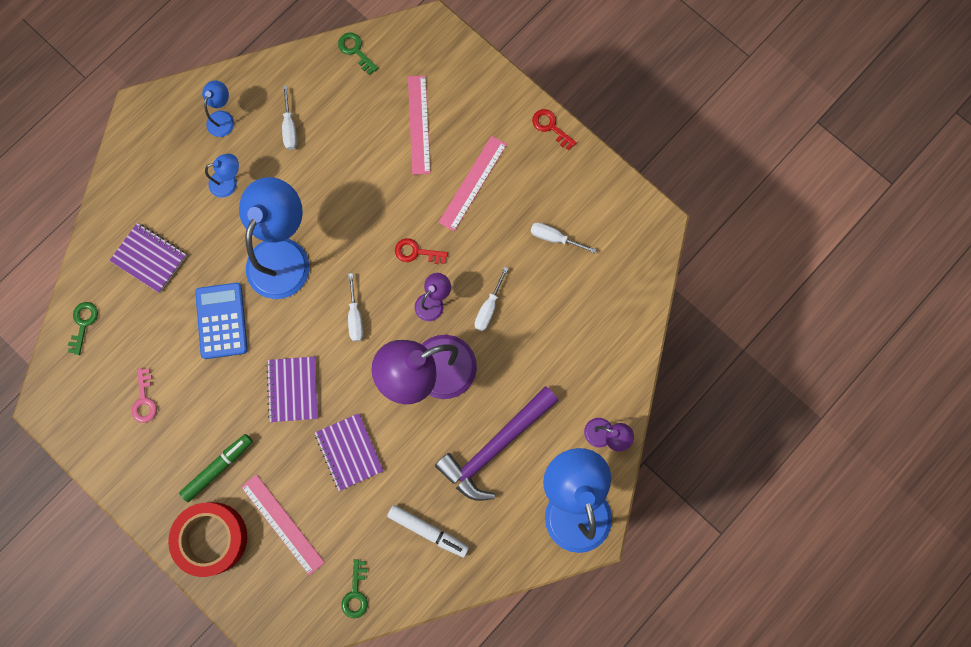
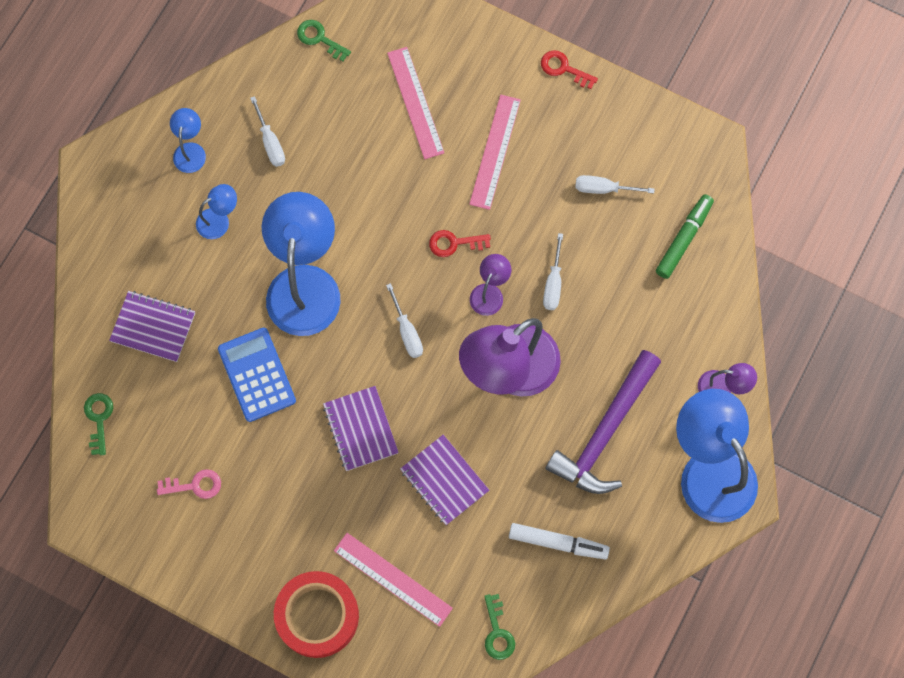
camera: 15 degrees left, 5 degrees down
(144, 400) = (195, 485): pink key -> pink key turned 75 degrees counterclockwise
(218, 468) = (302, 537): green marker -> green marker (684, 239)

